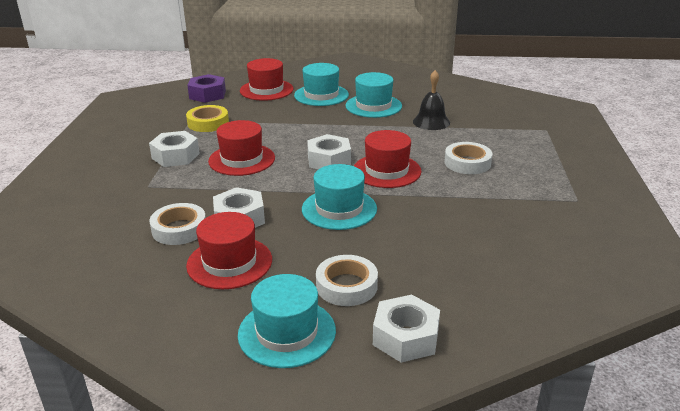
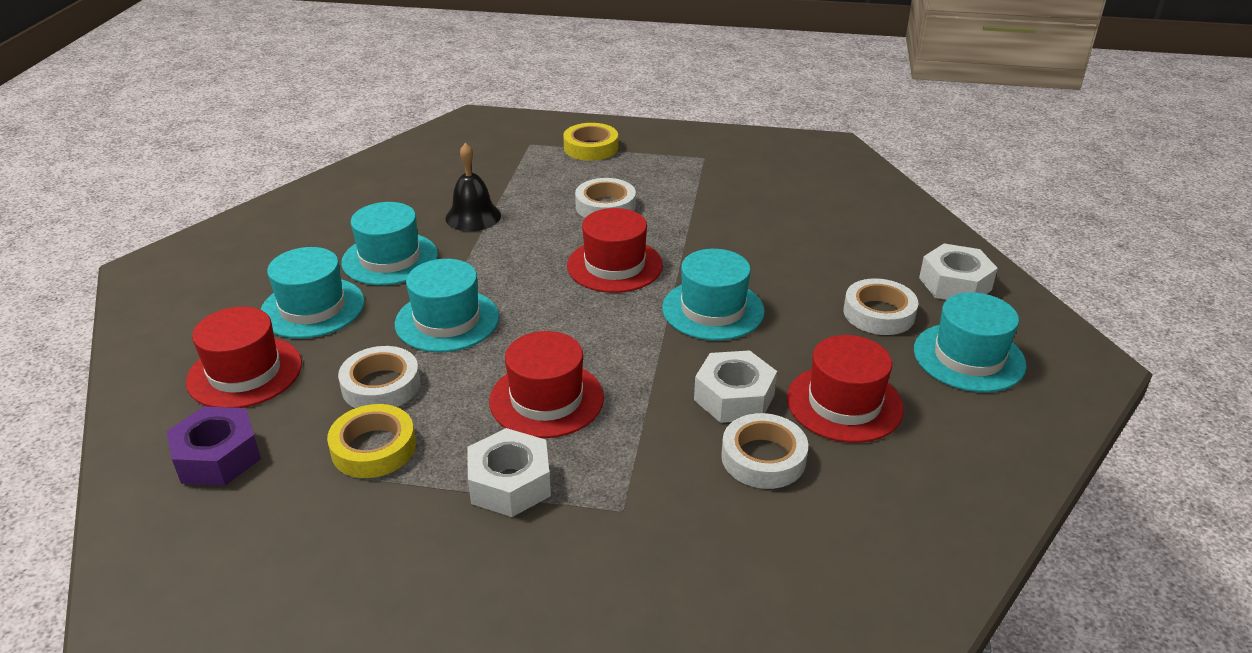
camera: 85 degrees left, 5 degrees up
(255, 118) = (381, 385): none -> white tape
(314, 127) = (447, 320): none -> turquoise hat
(329, 160) = (571, 311): white nut -> none
(558, 151) = (591, 148): none -> yellow tape

